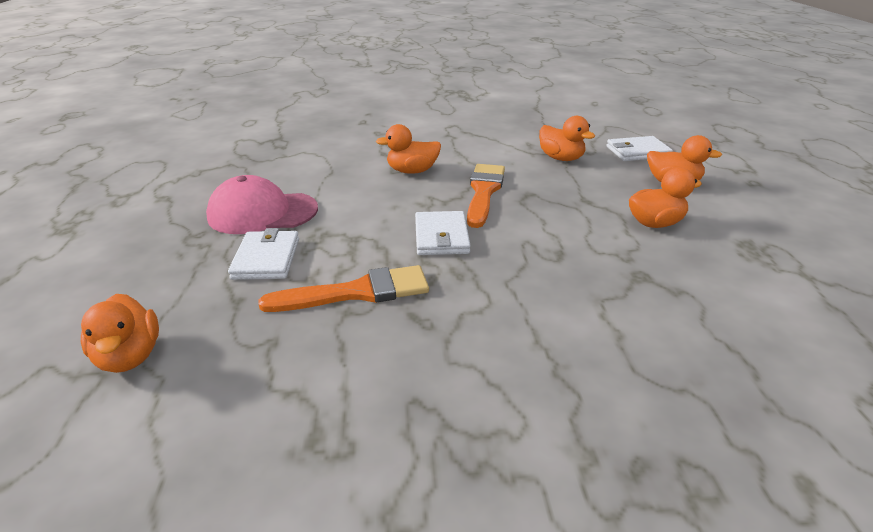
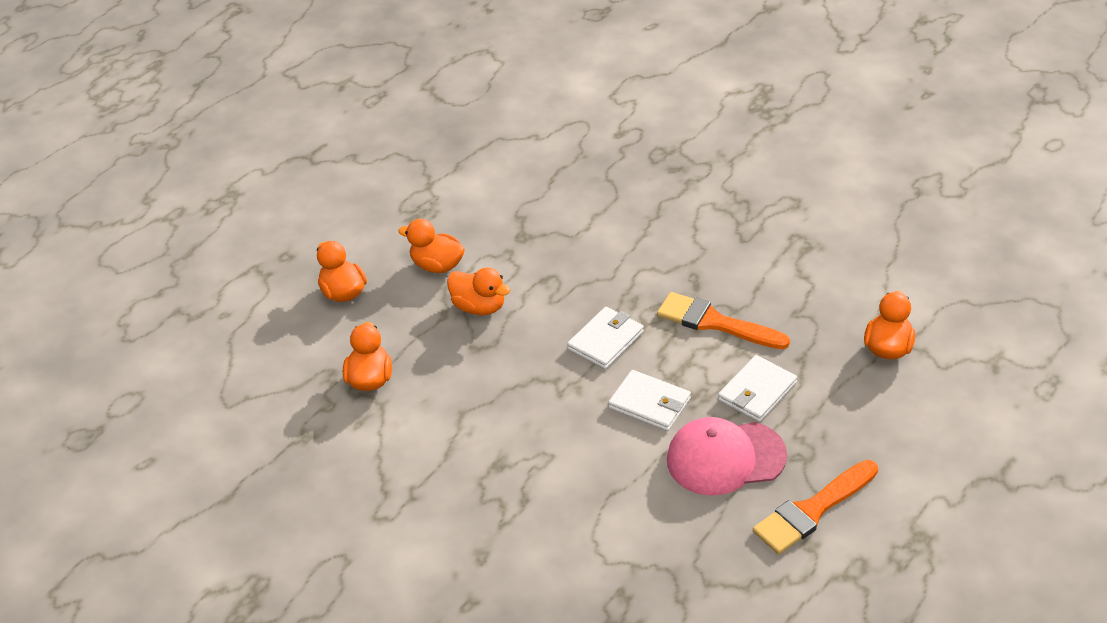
camera: 135 degrees left, 10 degrees up
(262, 213) = (725, 458): pink cap -> pink cap turned 135 degrees clockwise
(412, 171) = (532, 445): orange duck -> orange duck (479, 307)
(484, 192) = (507, 373): orange brush -> orange brush (812, 510)
(637, 152) = (289, 345): white wallet -> white wallet (650, 403)

